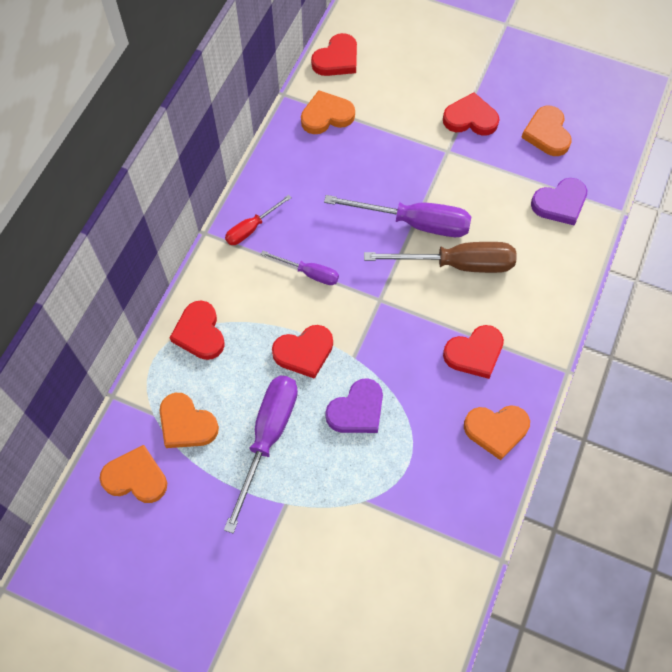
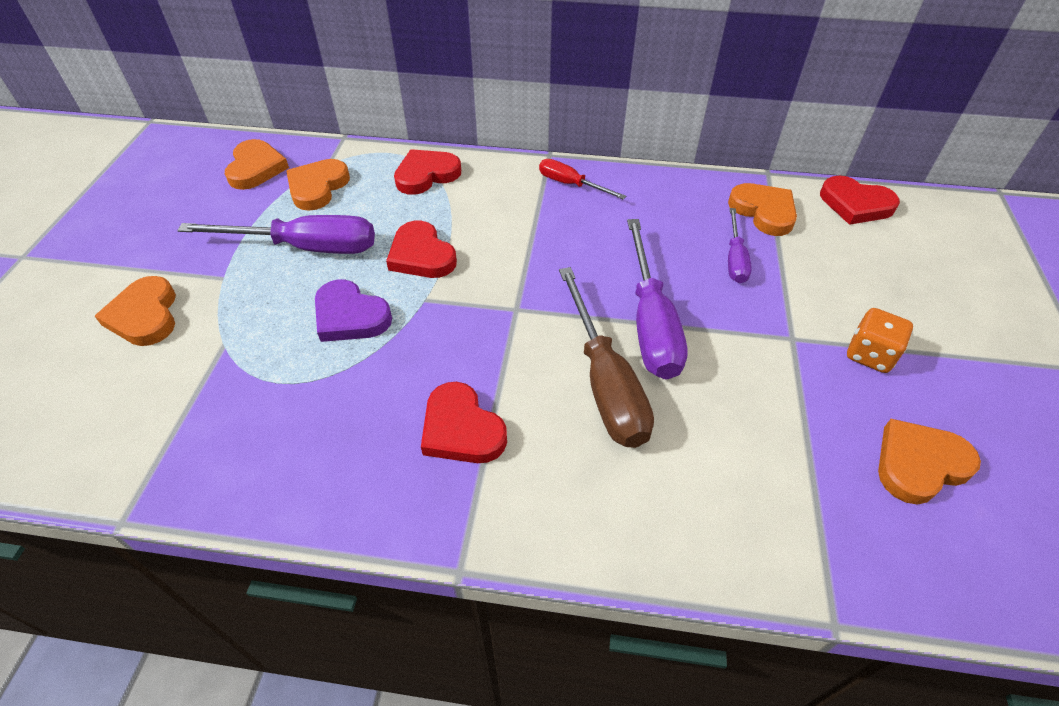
camera: 75 degrees right, 15 degrees down
(309, 273) = (530, 239): purple screwdriver -> purple screwdriver (734, 259)
(470, 118) = (869, 355): red heart -> orange dice
(496, 430) = (336, 479): orange heart -> orange heart (145, 315)
(560, 203) = (789, 507): purple heart -> none

